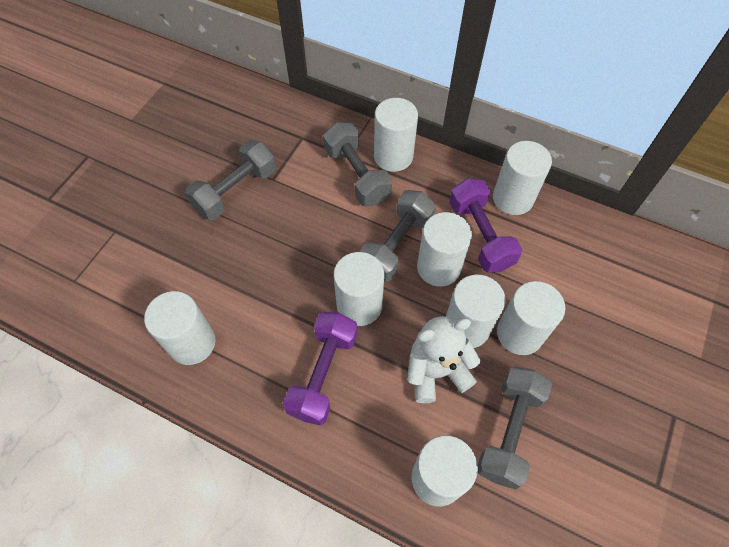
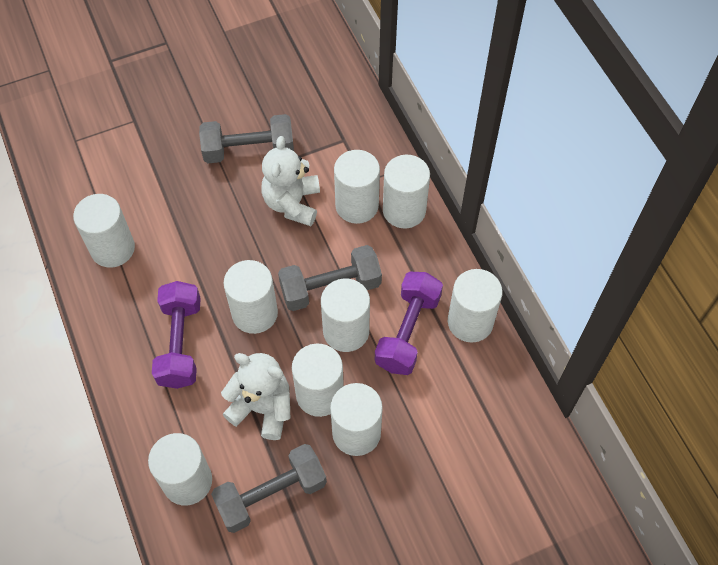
camera: 40 degrees right, 0 degrees up
(307, 206) = (292, 203): none -> white teddy bear
(323, 374) = (180, 343): purple dumbbell -> purple dumbbell turned 60 degrees counterclockwise
(357, 175) = (357, 205): grey dumbbell -> white cylinder

